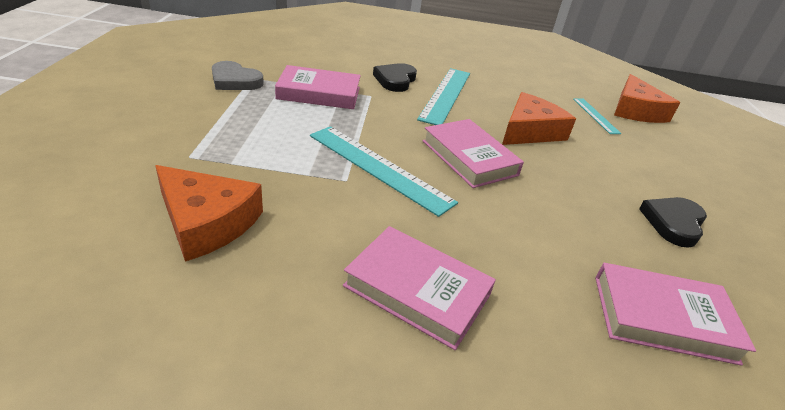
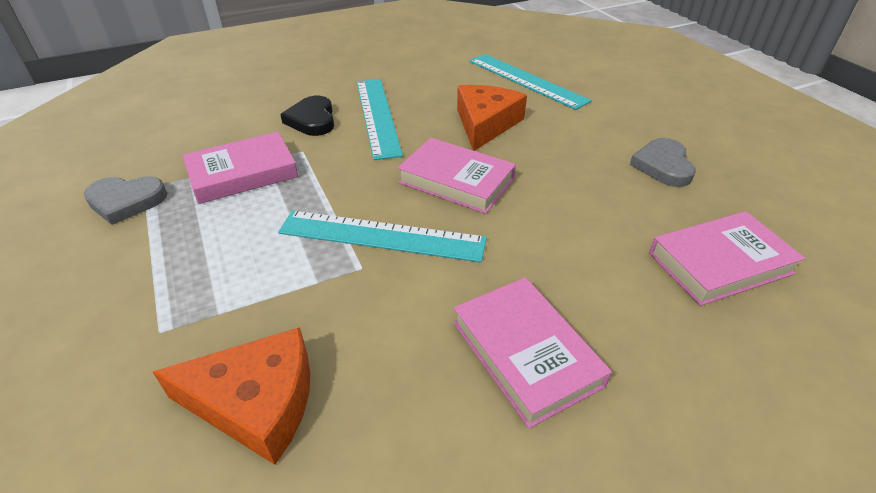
camera: 25 degrees left, 5 degrees up
(417, 290) = (525, 353): pink book -> pink book turned 60 degrees clockwise
(595, 115) = (526, 80): turquoise ruler -> turquoise ruler, size x1.84
(635, 110) = (553, 60): orange cheese -> none
(673, 223) = (663, 166): black heart -> grey heart

